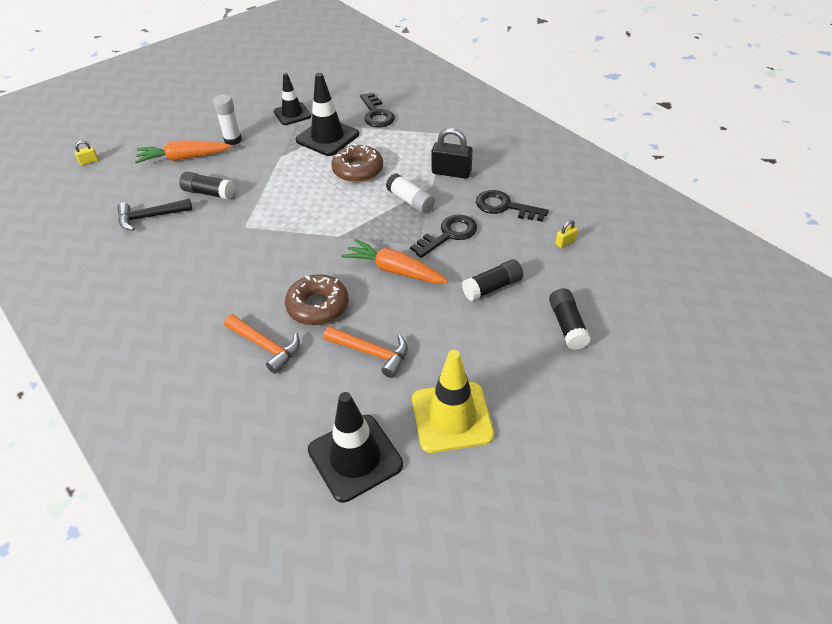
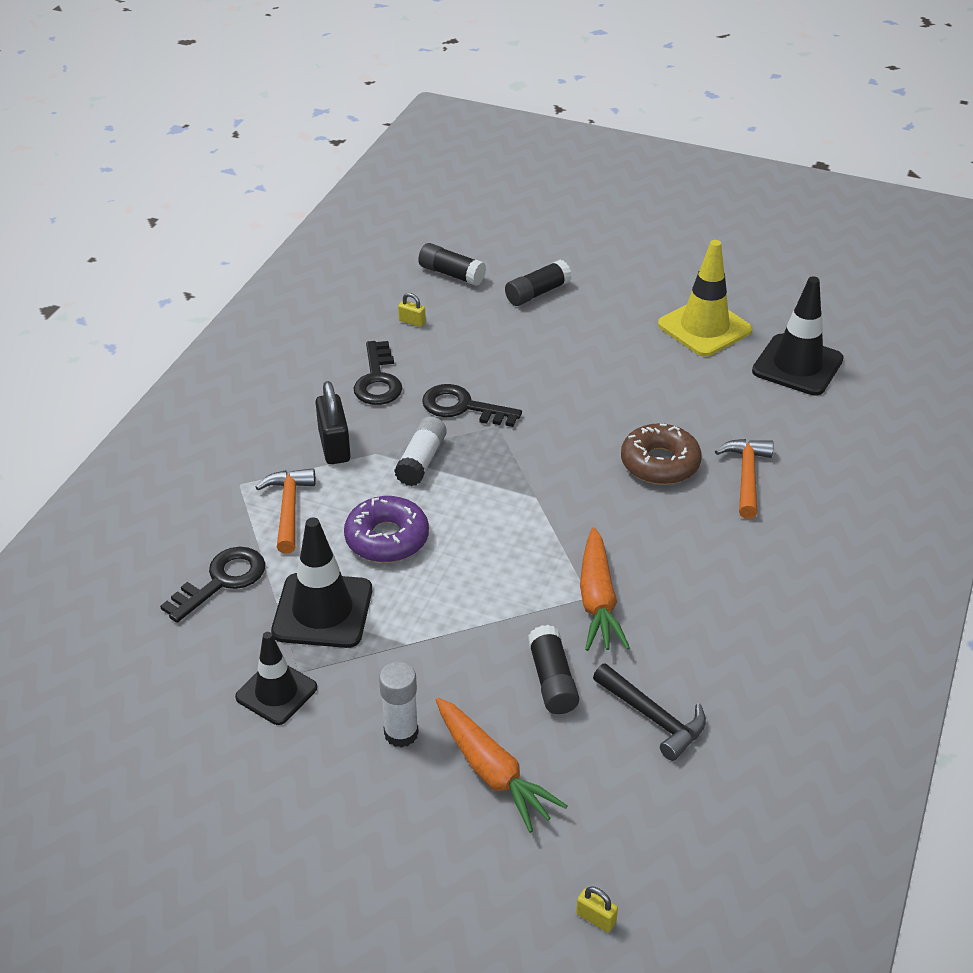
camera: 120 degrees left, 5 degrees down
(358, 170) = (387, 538): brown donut -> purple donut
(372, 353) = (683, 399): orange hammer -> orange hammer (289, 508)
(394, 270) = (556, 427): orange carrot -> orange carrot (598, 600)
(492, 287) = (524, 351): black glue stick -> black glue stick (451, 274)

